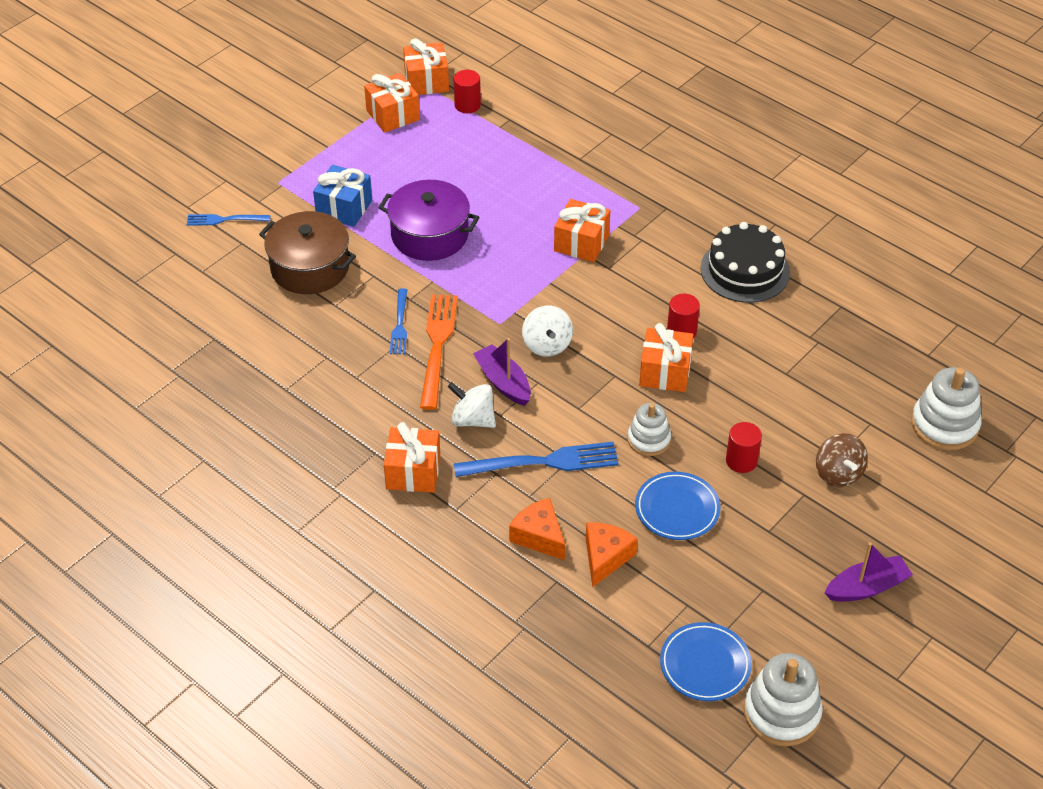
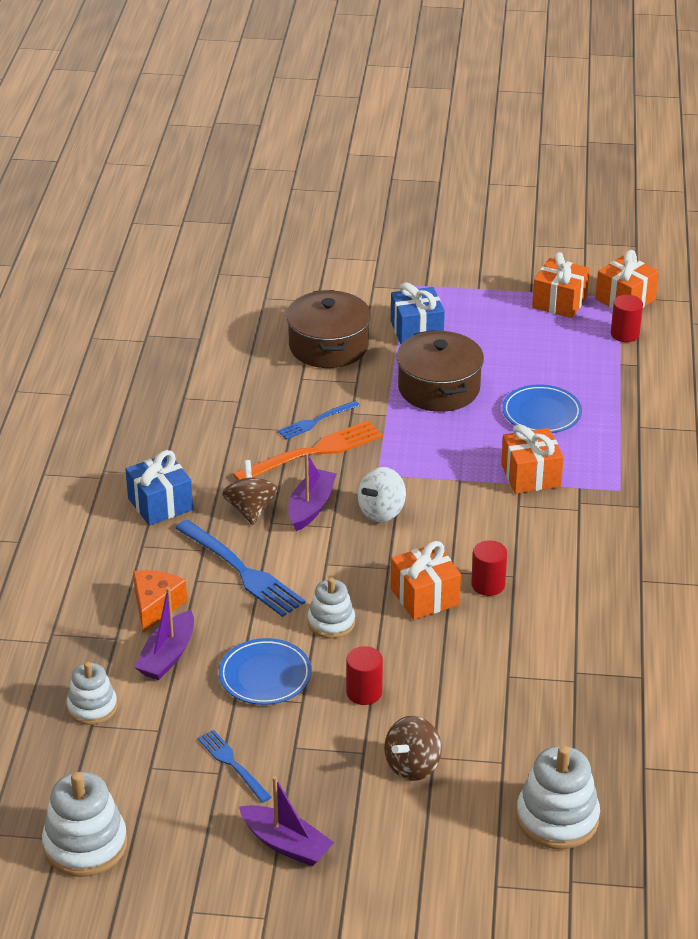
camera: 55 degrees right, 10 degrees down
(225, 220) = (333, 281): blue fork -> blue fork (232, 764)
(413, 472) = (160, 504): orange gift -> blue gift
(430, 235) = (439, 388): purple pot -> brown pot
(473, 419) = (250, 509): white spinning top -> brown spinning top
(605, 557) = (167, 656): orange cheese -> purple boat
(627, 635) = (92, 707): none -> white stacking toy
(705, 664) = (100, 770): blue plate -> blue plate (541, 413)
(745, 270) = (615, 591): black cake -> none

